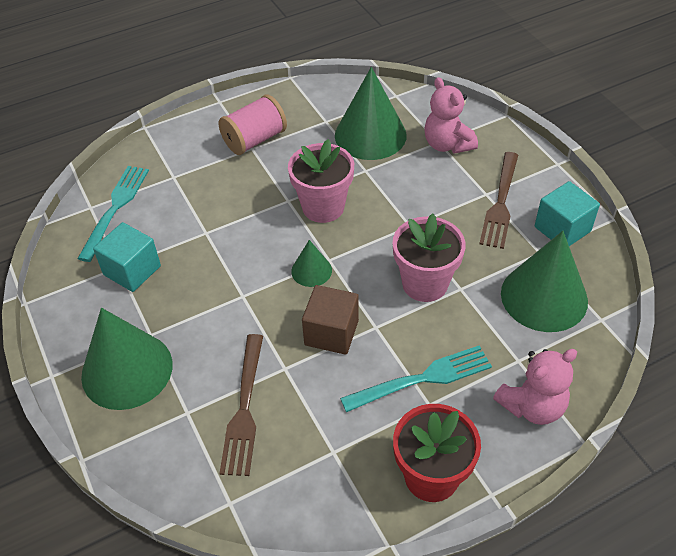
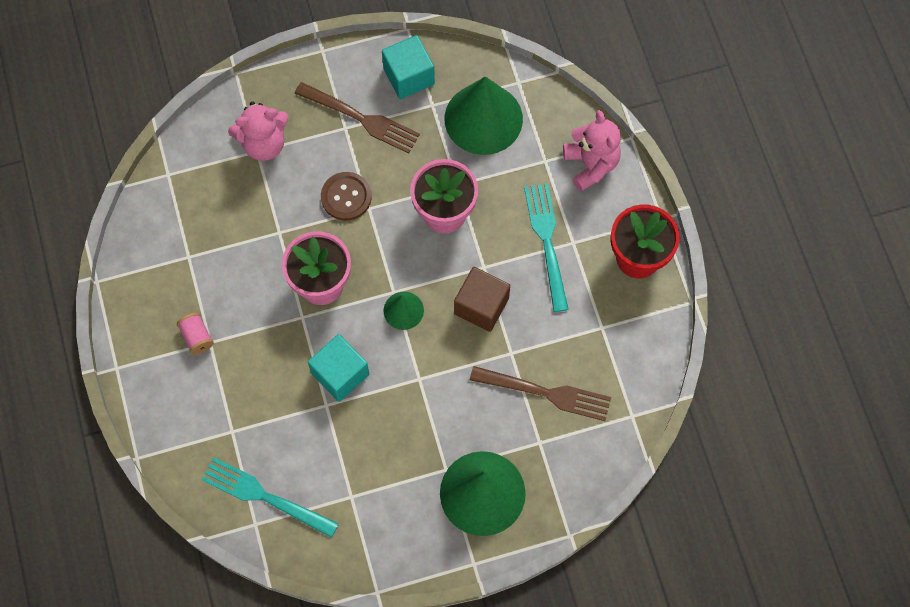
camera: 80 degrees left, 20 degrees up
(132, 270) = (360, 482): turquoise cube -> turquoise cube (340, 374)
(255, 140) = (197, 337): pink spool -> pink spool, size x0.54
(370, 135) = (226, 215): green cone -> none
(415, 207) = (346, 197): none -> brown button

